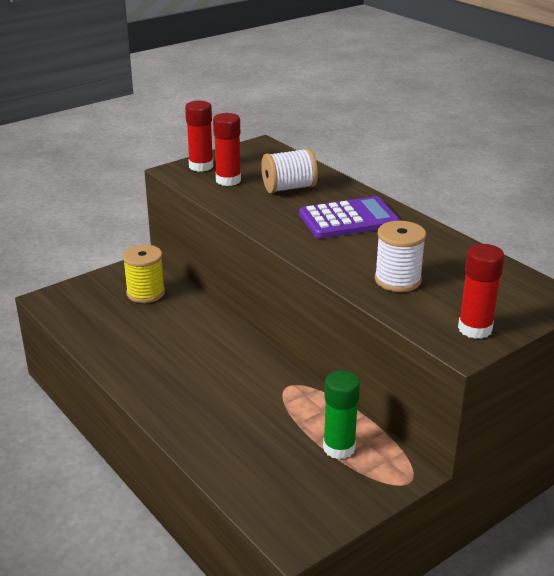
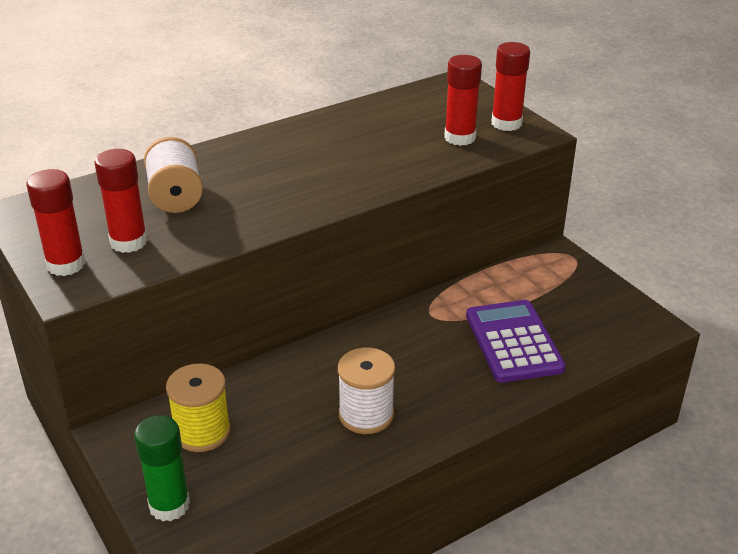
camera: 85 degrees left, 5 degrees up
(339, 448) = (531, 290): green glue stick -> green glue stick (169, 505)
(348, 219) = (277, 163): purple calculator -> purple calculator (513, 342)
(397, 280) = (418, 149): white spool -> white spool (366, 415)
(430, 301) = (460, 137): none -> red glue stick

